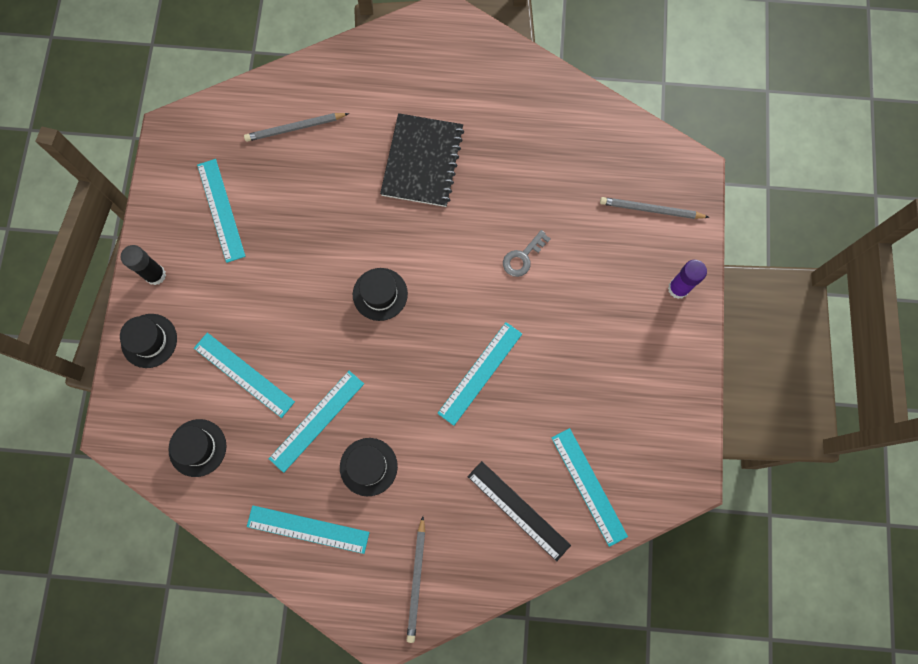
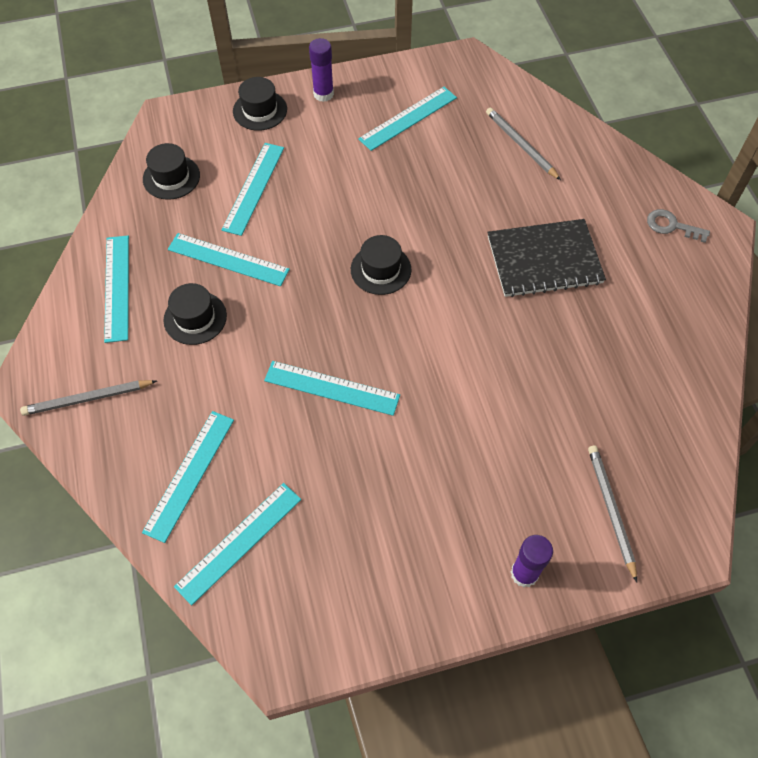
camera: 70 degrees right, 15 degrees down
(155, 275) = (323, 94): black glue stick -> purple glue stick
(518, 510) = (189, 474): black ruler -> turquoise ruler
(523, 257) = (483, 388): grey key -> grey key (671, 226)

